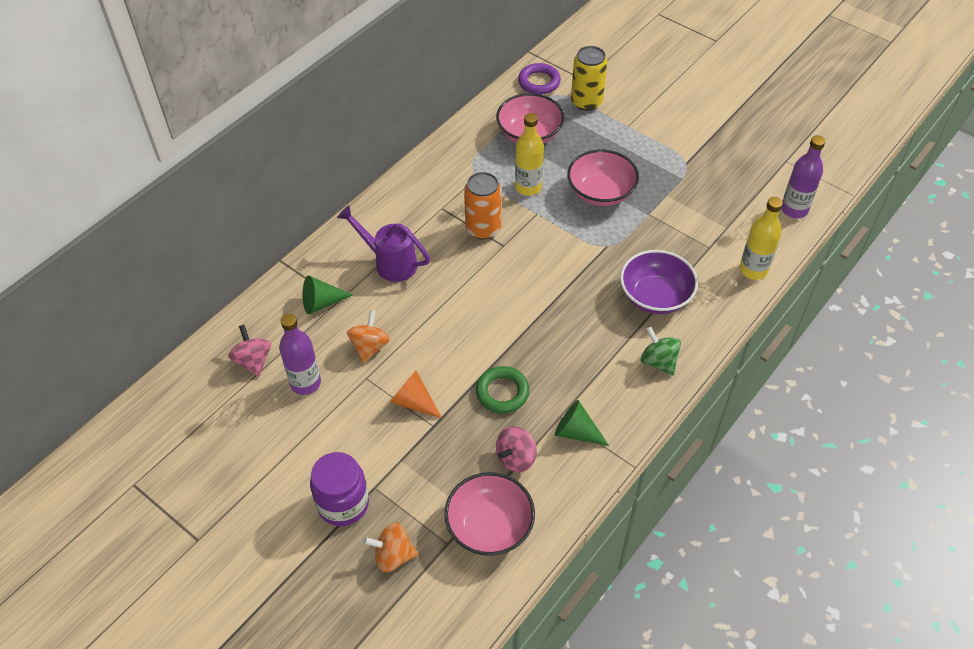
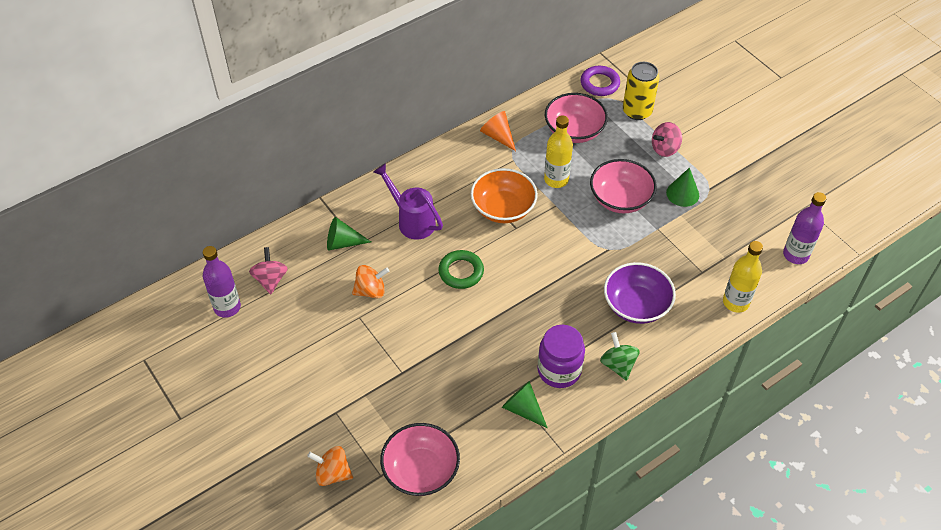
camera: 15 degrees right, 0 degrees up
(305, 383) = (307, 309): purple bottle -> purple bottle (227, 307)
(343, 504) = (306, 419): purple jar -> purple jar (559, 370)
(370, 347) = (371, 291): orange spinning top -> orange spinning top turned 45 degrees clockwise
(413, 402) = (392, 347): orange cone -> orange cone (498, 136)
(483, 228) = (503, 208): orange can -> orange bowl
(502, 392) = (470, 358): green ring -> green ring (461, 272)
(516, 458) = (463, 418): pink spinning top -> pink spinning top (665, 149)
(661, 174) = (682, 193): none -> green cone

